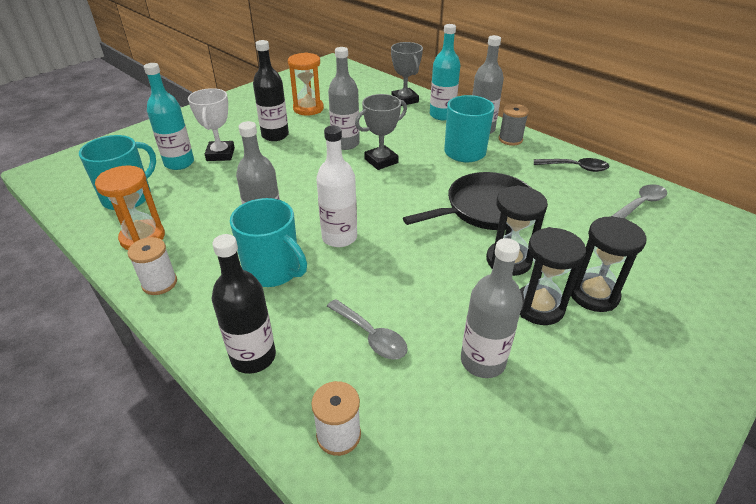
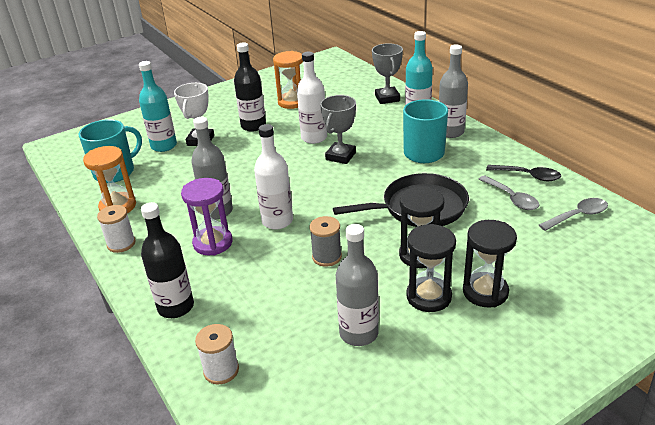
camera: 15 degrees right, 5 degrees down
(273, 270) = (213, 243): turquoise mug -> purple hourglass
(345, 143) = (314, 138): grey bottle -> white bottle
(371, 336) = (274, 303): grey spoon -> grey spoon (511, 198)
(381, 161) = (340, 156): grey trophy -> grey trophy turned 45 degrees counterclockwise
(510, 139) = (475, 144): grey spool -> grey spool (327, 257)

